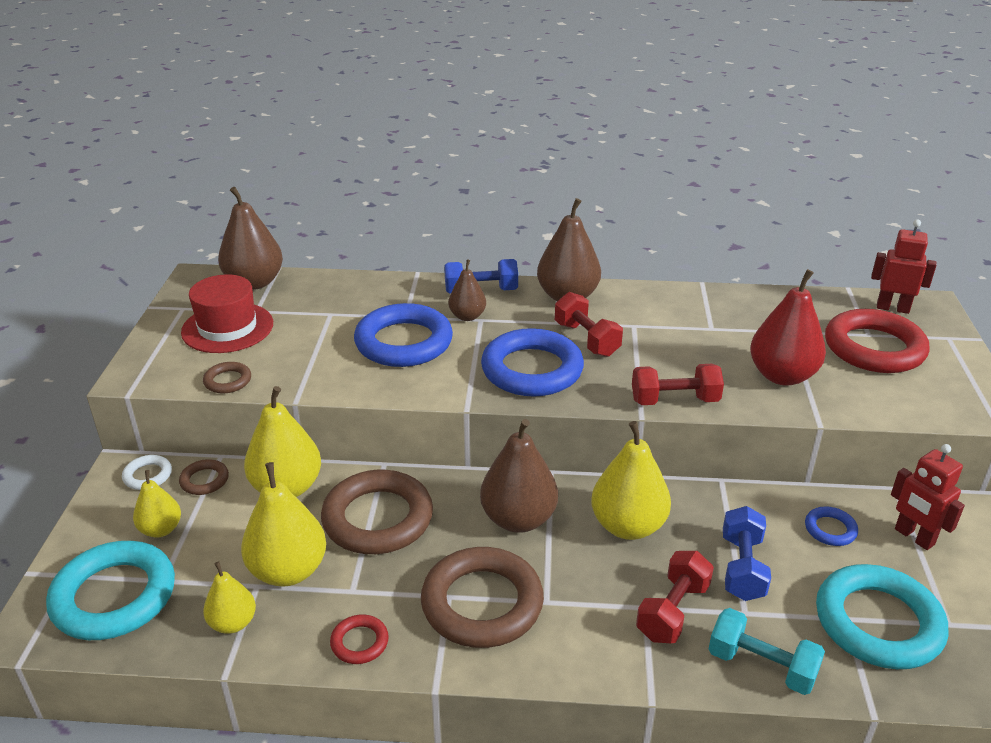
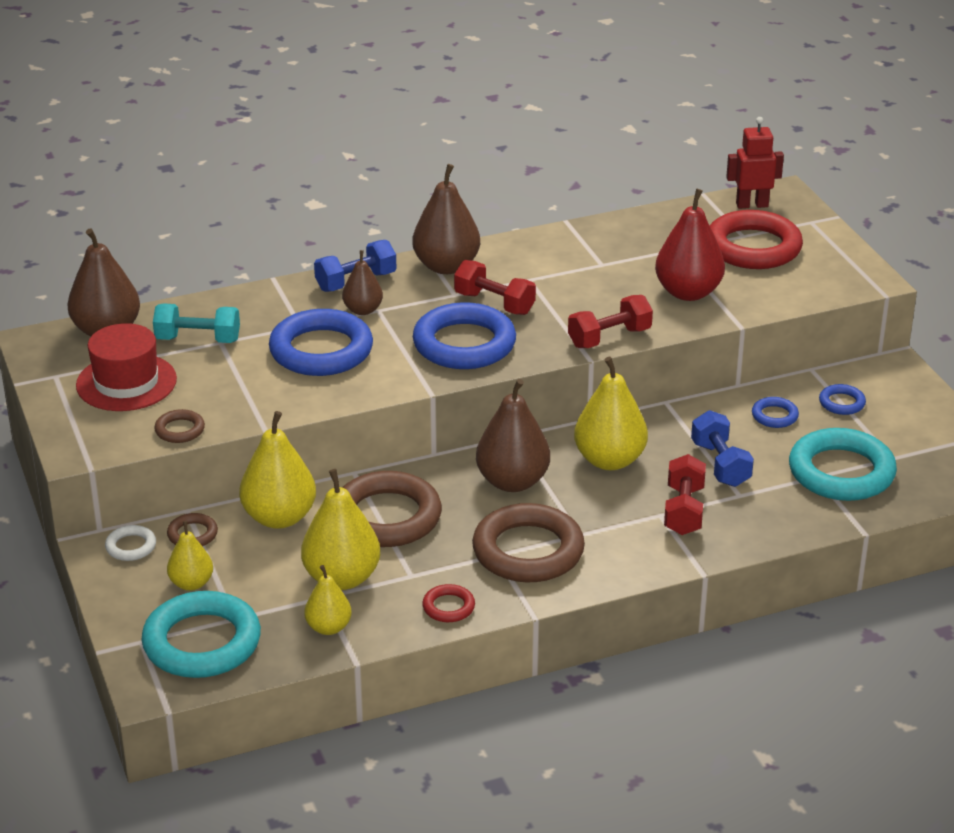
camera: 25 degrees left, 0 degrees up
(761, 666) = (770, 526): turquoise dumbbell -> turquoise dumbbell (198, 339)
(914, 537) = (841, 403): red robot -> blue ring

